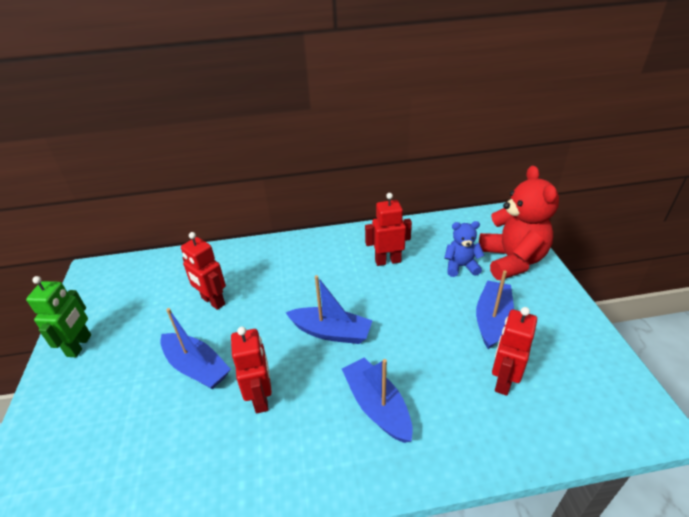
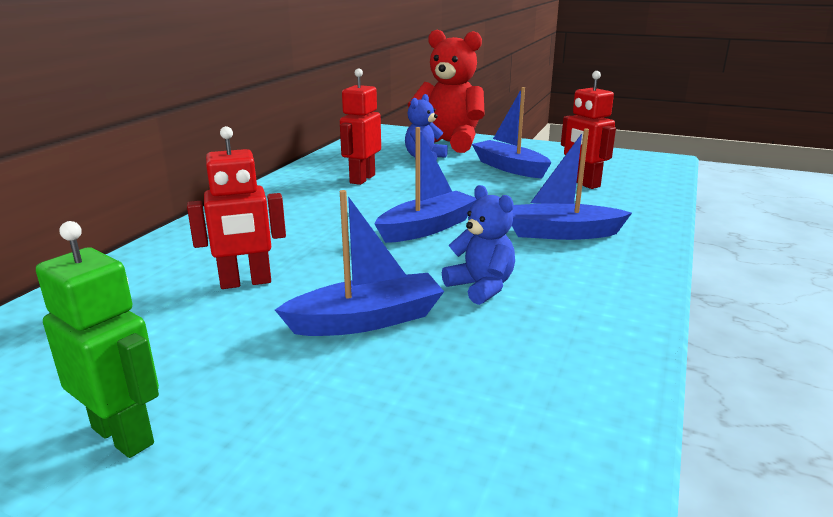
camera: 60 degrees left, 15 degrees down
(261, 398) = (481, 287): red robot -> blue teddy bear

